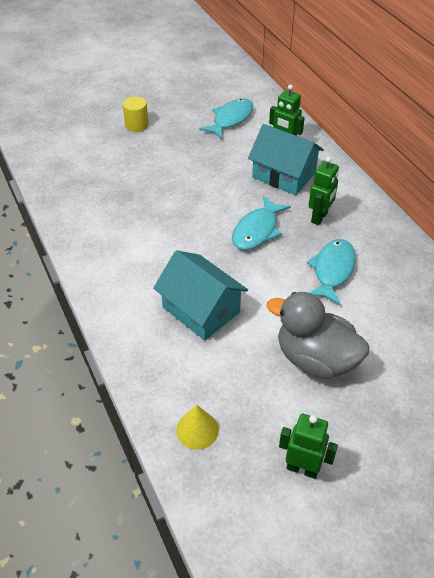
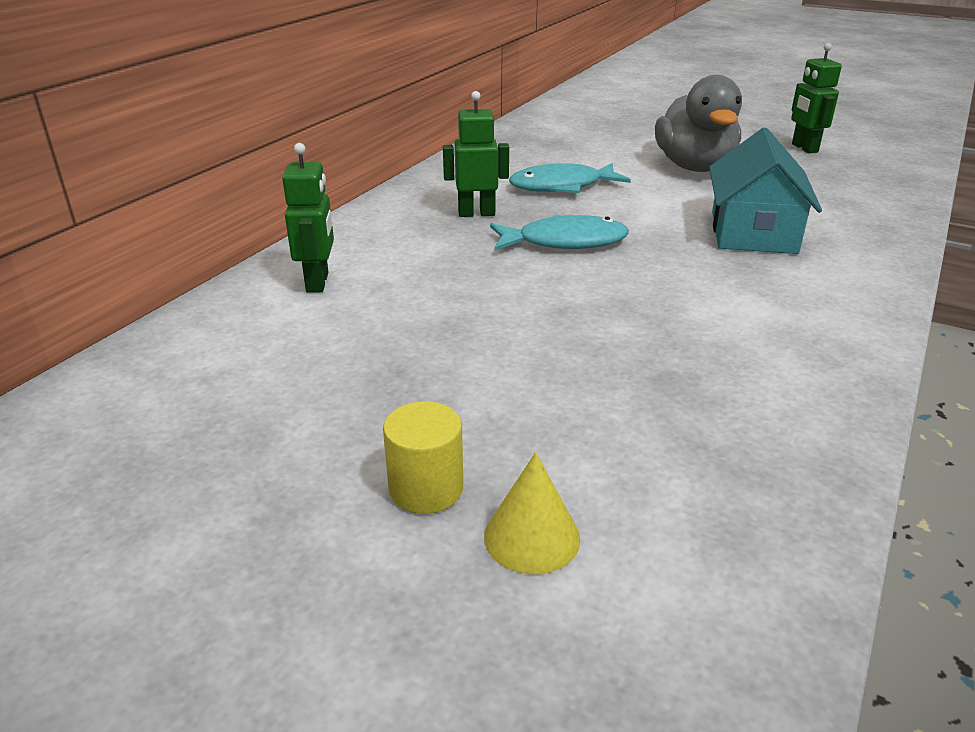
camera: 125 degrees left, 15 degrees down
(197, 430) = (873, 189): yellow cone -> yellow cone (532, 537)
(230, 119) = (278, 362): turquoise fish -> none
(284, 175) = (410, 259): turquoise house -> none

